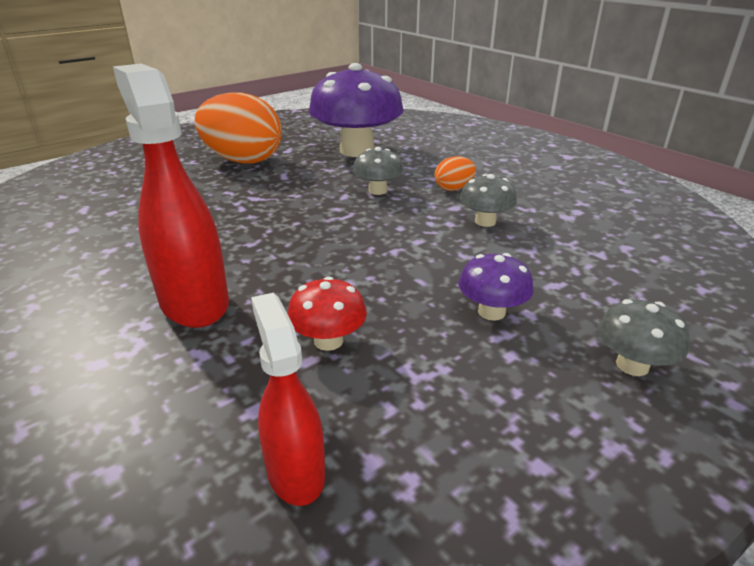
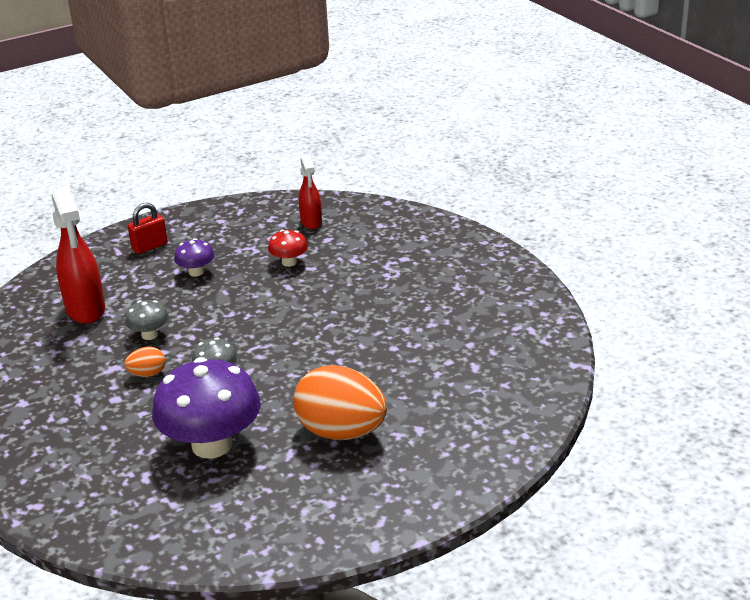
camera: 170 degrees left, 0 degrees up
(194, 302) = (362, 284): red spray bottle -> red spray bottle (85, 310)
(632, 365) = (150, 247): grey mushroom -> red padlock

